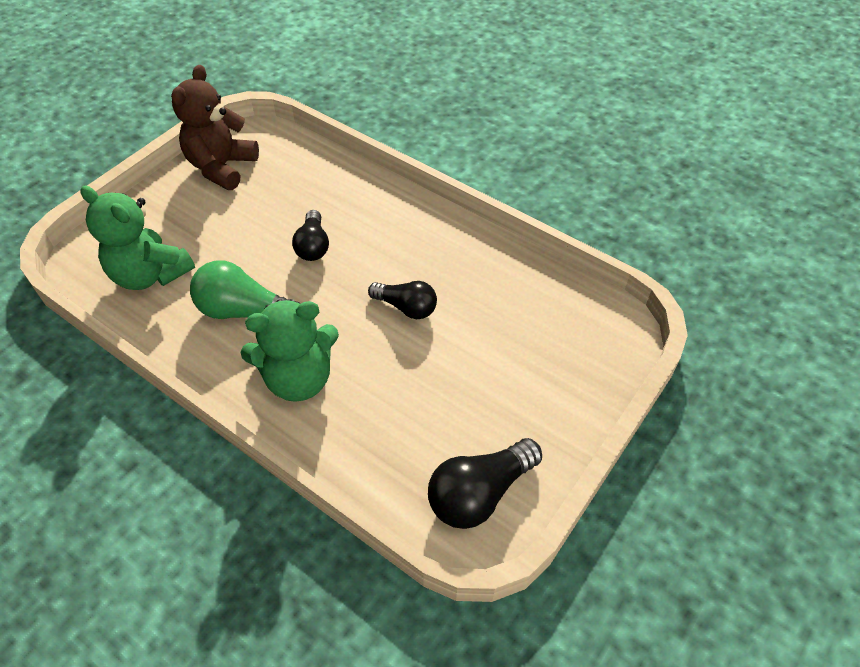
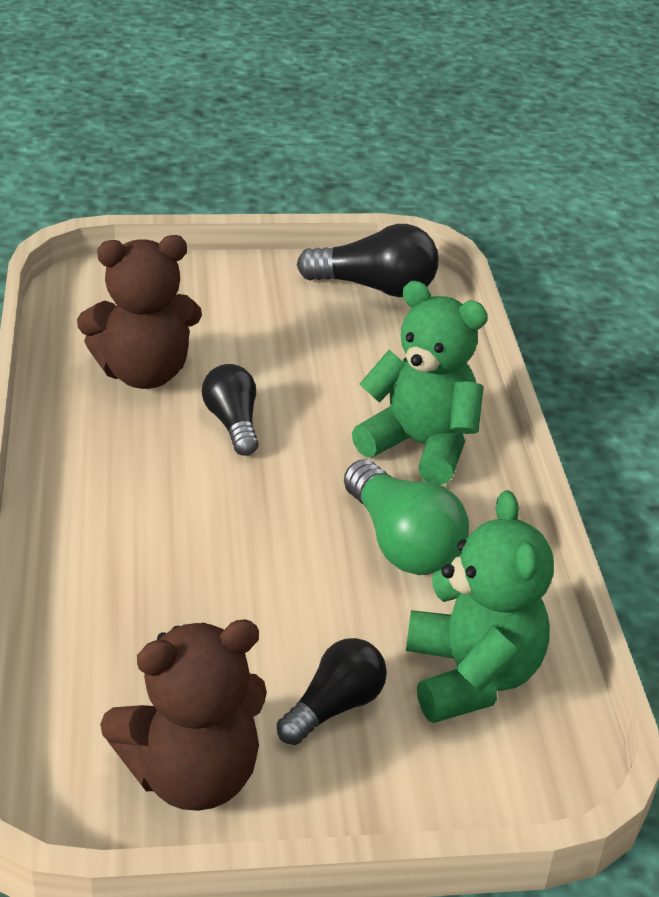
camera: 135 degrees left, 15 degrees down
(313, 246) = (233, 553): black light bulb -> black light bulb (334, 707)
(490, 297) = (144, 373): none -> brown teddy bear

